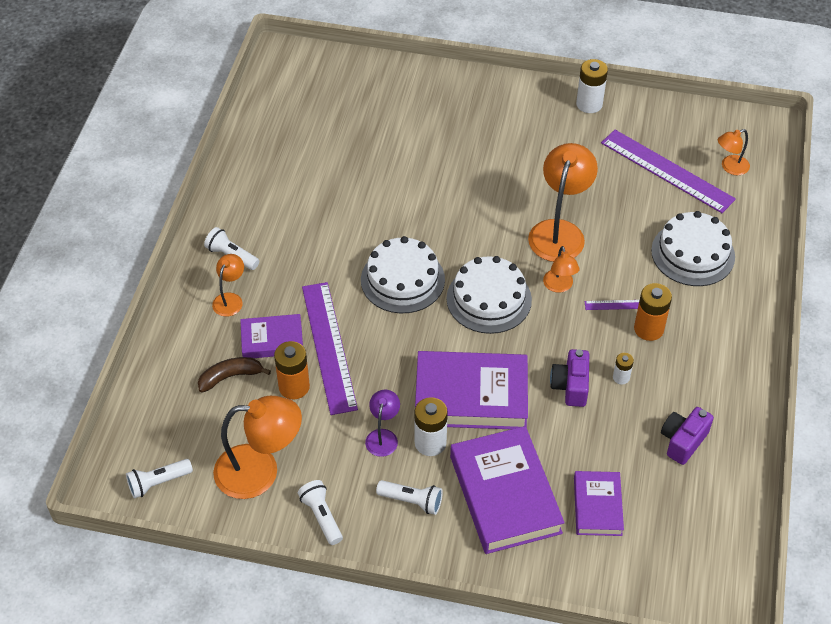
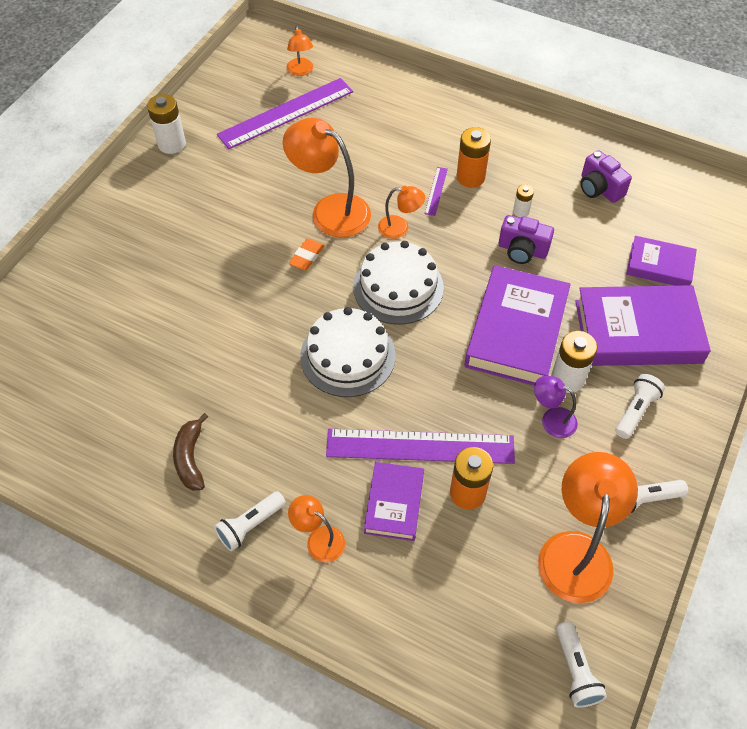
camera: 75 degrees left, 5 degrees up
(230, 377) = (437, 559): brown banana -> brown banana (190, 458)
(498, 228) = (307, 256): none -> orange eraser
(693, 253) = (393, 124): white cake -> none

